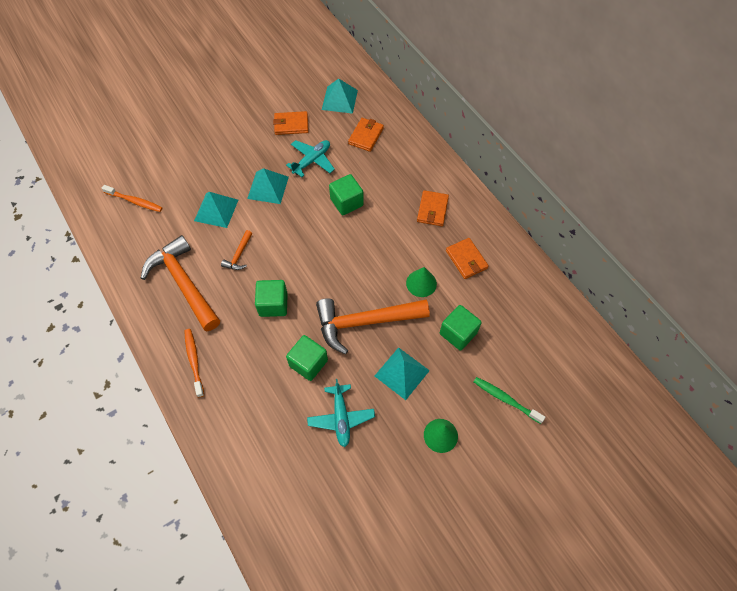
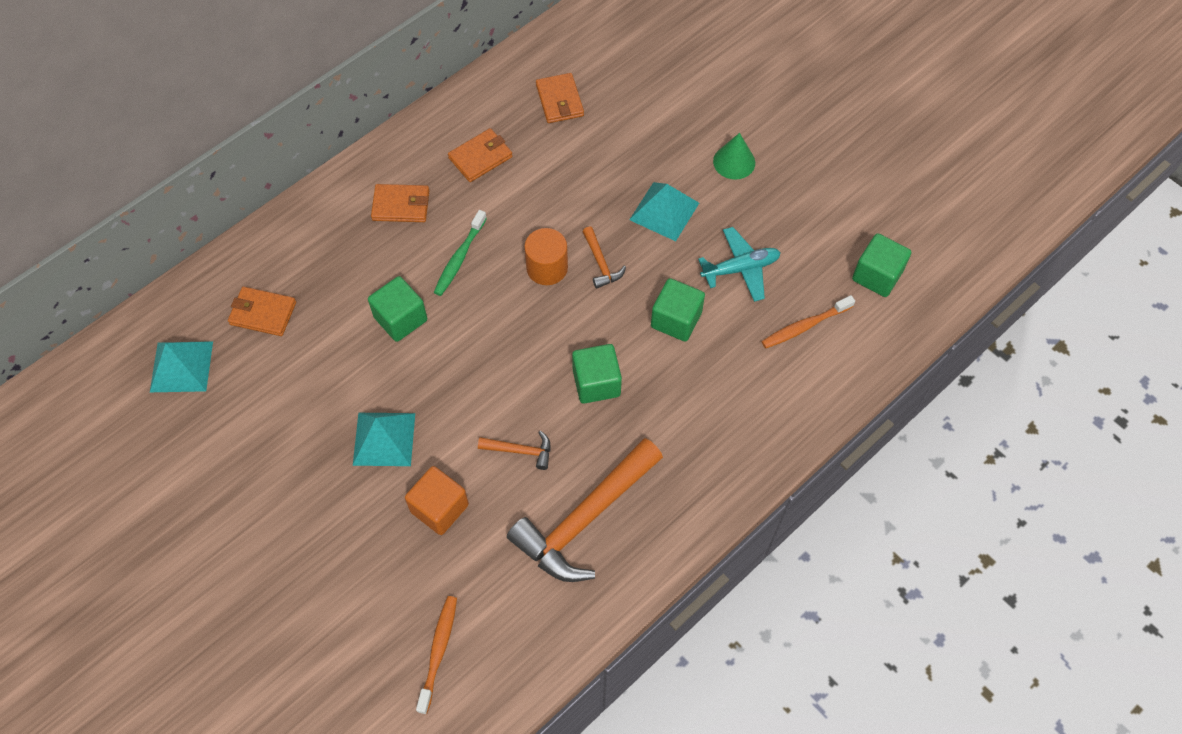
camera: 100 degrees left, 0 degrees up
(194, 361) = (708, 467): orange toothbrush -> orange toothbrush (805, 326)
(216, 210) = (439, 508): turquoise pyramid -> orange cube
(291, 125) = (244, 432): orange wallet -> orange wallet (559, 100)
(312, 161) = (322, 383): turquoise plane -> none
(364, 322) = (601, 263): orange hammer -> orange hammer, size x0.44
(367, 288) = (547, 268): none -> orange cylinder
(421, 283) = (527, 205): green cone -> none
(458, 333) = (594, 157): green cube -> green cube (877, 275)
(505, 399) = (672, 102): green toothbrush -> green toothbrush (459, 258)

